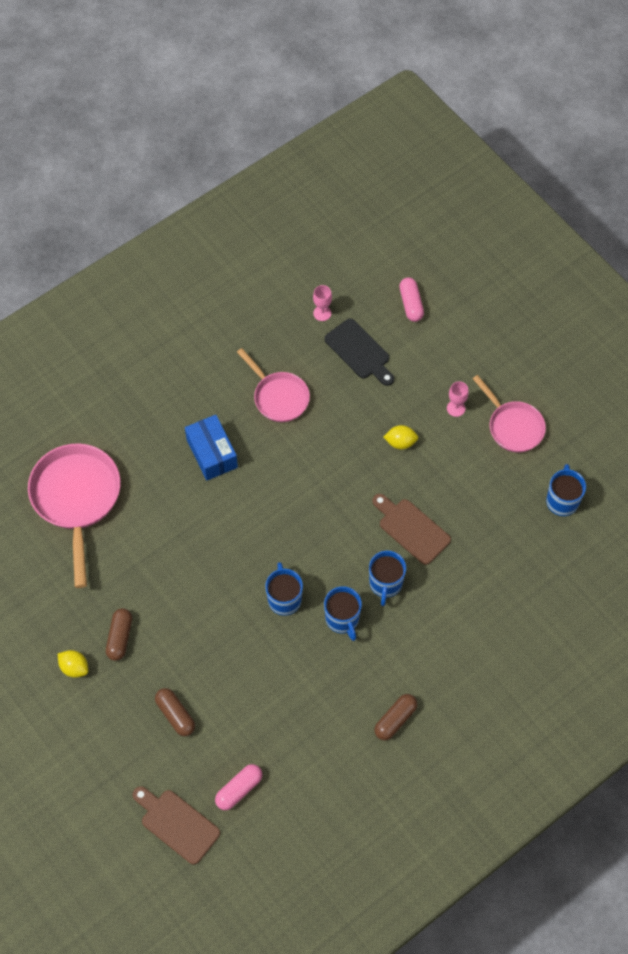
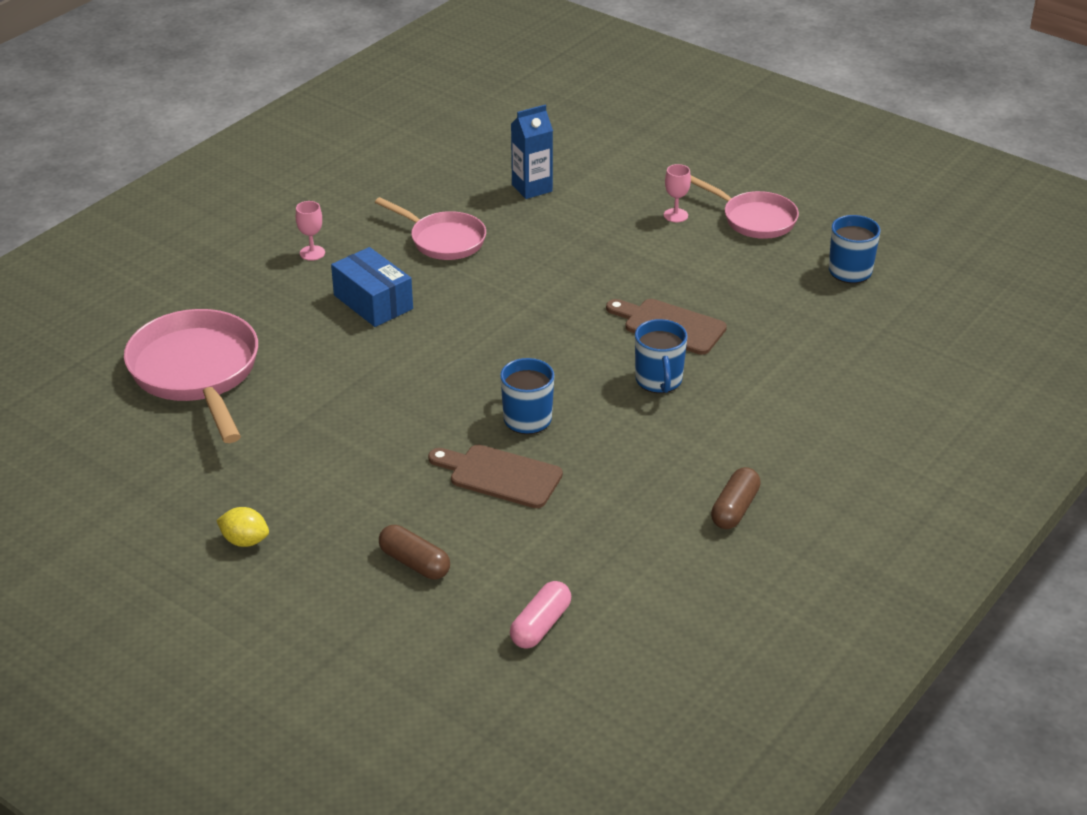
camera: 15 degrees left, 25 degrees down
(120, 637) = (303, 497): brown capsule -> none
(177, 824) = (460, 683): brown cutting board -> brown cutting board (500, 475)
(322, 313) = (471, 164): pink goblet -> pink goblet (312, 253)
(342, 619) = (616, 424): blue mug -> none
(359, 351) = (532, 188): black cutting board -> blue carton
(400, 442) = (619, 254): yellow lemon -> none
(411, 304) = (579, 142): pink capsule -> none

